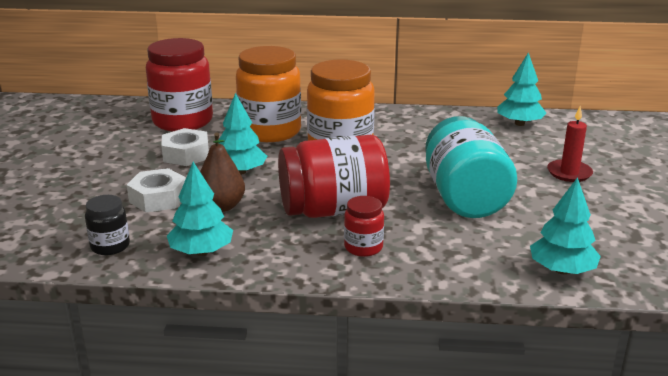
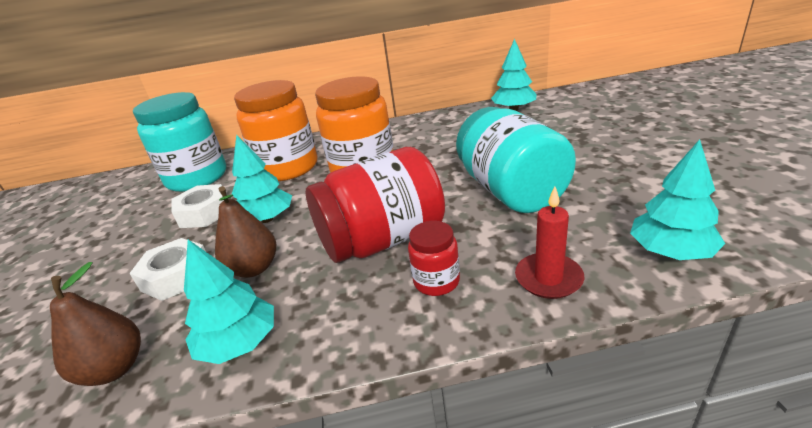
camera: 10 degrees left, 5 degrees up
(110, 246) = (114, 369): black jar -> brown pear
(183, 121) = (197, 178): red jar -> turquoise jar
(569, 173) = (589, 142): red candle -> red candle (548, 278)

